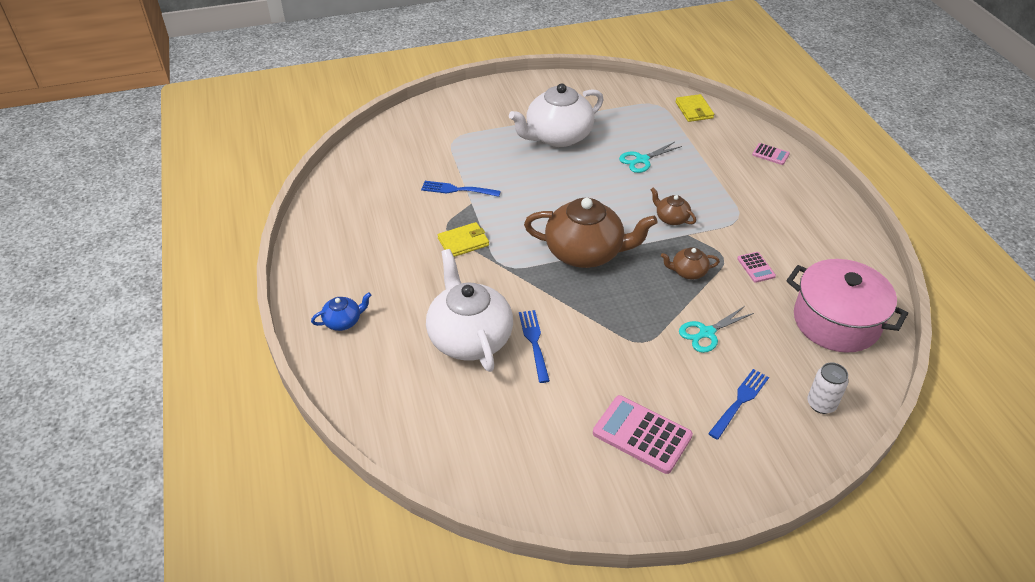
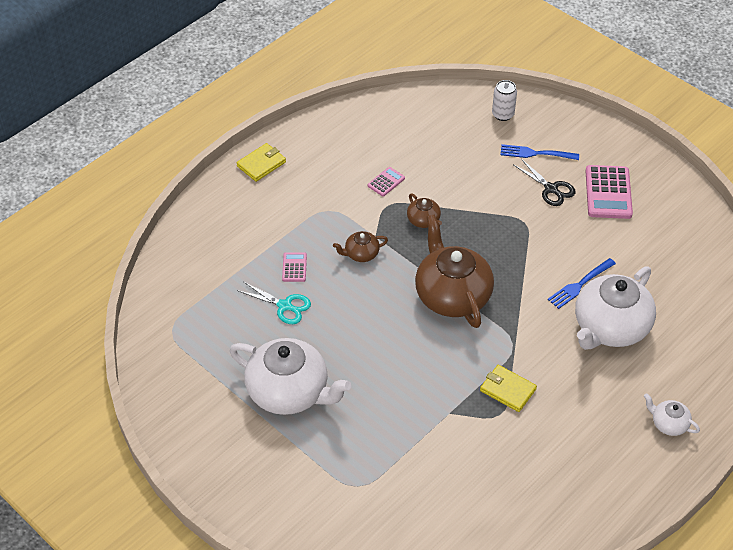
camera: 120 degrees left, 5 degrees up
(343, 321) = (668, 424): blue teapot -> white teapot
(458, 190) = (438, 435): blue fork -> none
(671, 218) = (361, 254): brown teapot -> brown teapot turned 60 degrees clockwise
(676, 387) = (551, 189): none -> black scissors
(694, 110) = (164, 295): yellow wallet -> yellow wallet (261, 164)
(706, 333) = (484, 189): turquoise scissors -> none
(770, 154) = (211, 214): pink calculator -> pink calculator (294, 267)
(836, 321) = (413, 124): pink pot -> none

